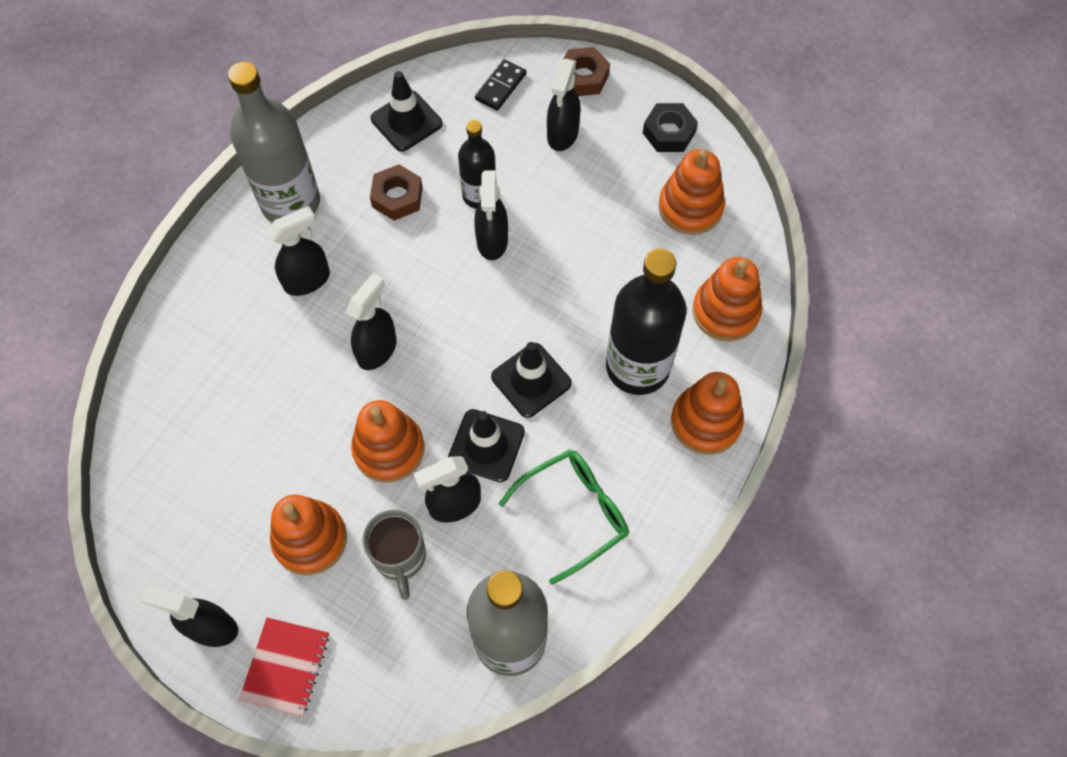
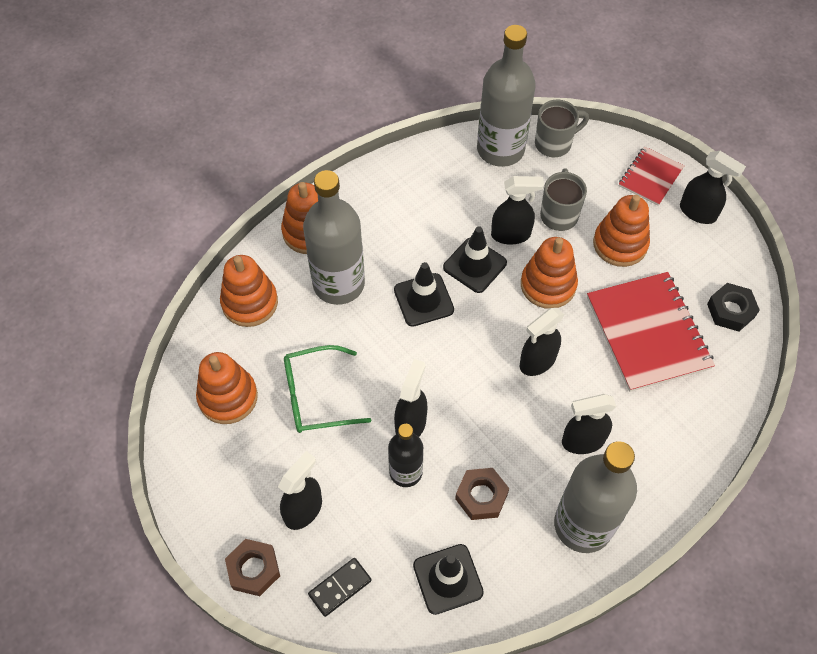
camera: 160 degrees left, 5 degrees down
(255, 426) = (648, 333): none -> red notebook
(436, 679) = (554, 143): none -> grey mug
(574, 513) = (429, 205): green glasses -> green glasses (316, 396)
(637, 367) = (338, 284): black bottle -> grey bottle
(669, 132) = (205, 477): black nut -> black nut (730, 310)

